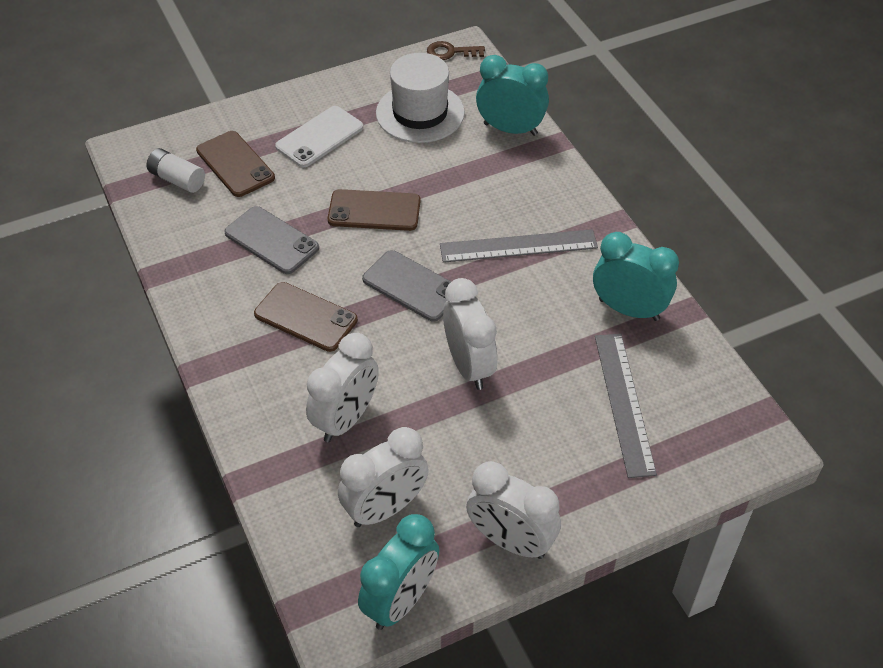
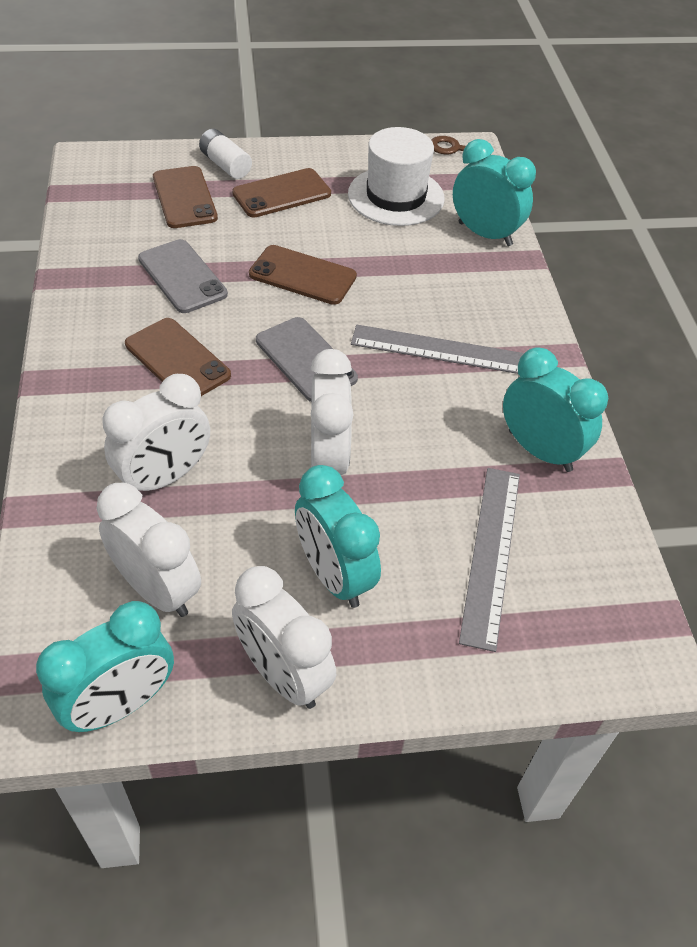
camera: 15 degrees right, 0 degrees up
(177, 179) = (120, 197): white battery -> white battery (225, 165)
(319, 137) = (282, 194): white phone -> brown phone
(385, 508) = (157, 589): white clock -> white clock turned 120 degrees counterclockwise
(514, 456) = (334, 576): none -> turquoise clock

